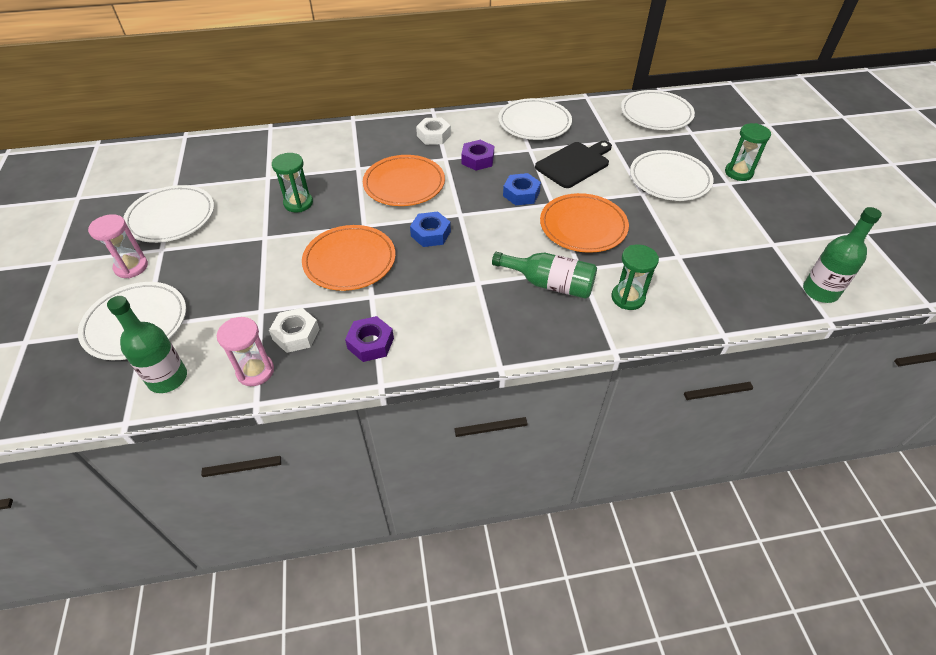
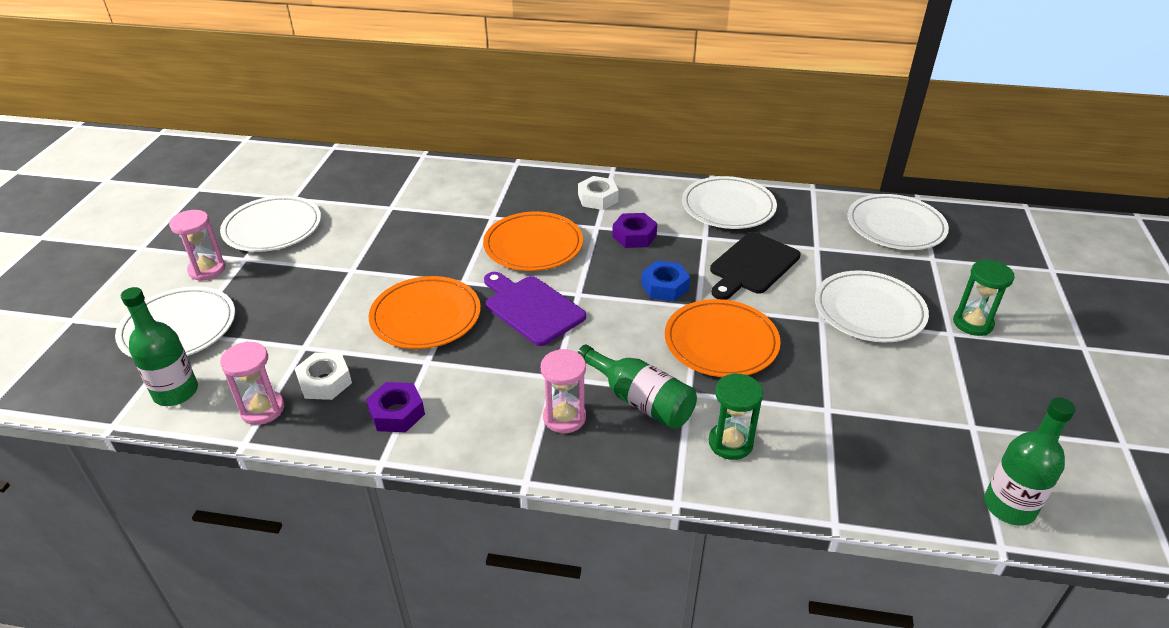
camera: 20 degrees right, 10 degrees down
(298, 203) = (407, 242): green hourglass -> none
(430, 234) = (531, 308): blue nut -> purple cutting board
(502, 311) = (564, 417): none -> pink hourglass
(574, 164) = (752, 265): black cutting board -> black cutting board turned 150 degrees clockwise

